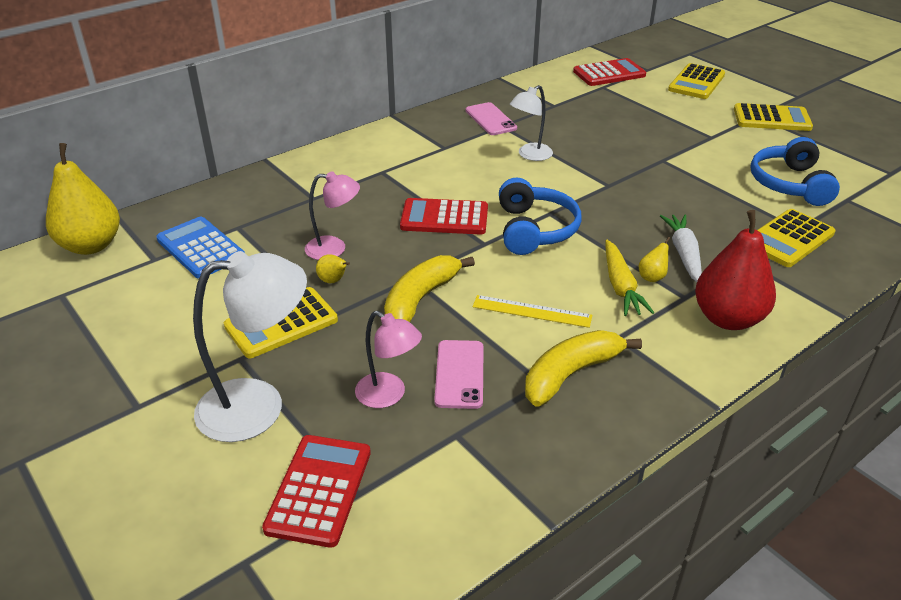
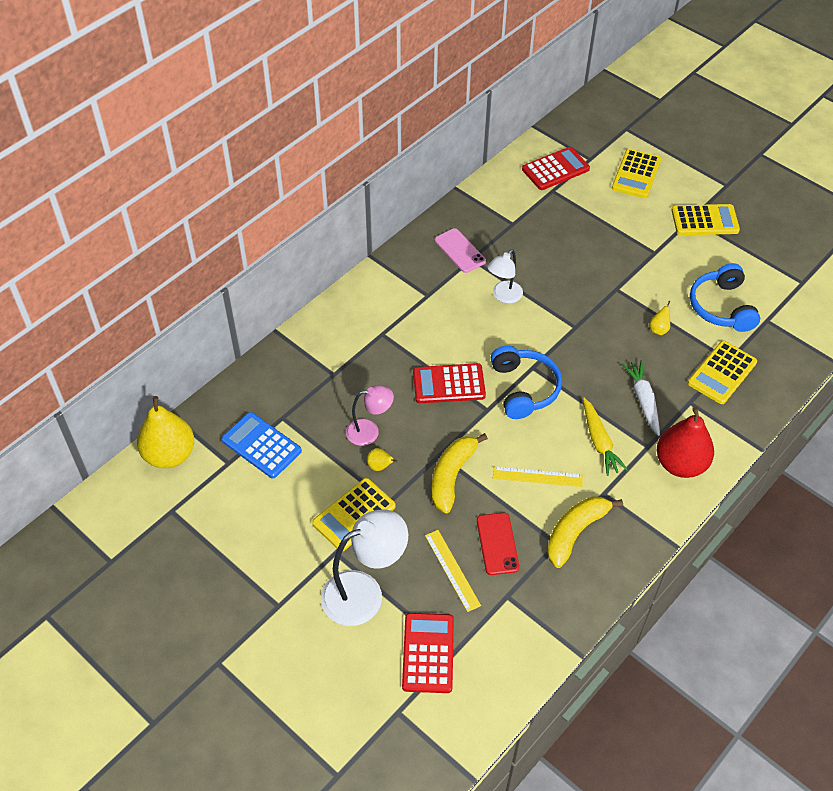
camera: 10 degrees left, 15 degrees up
(388, 395) = (452, 570): pink lamp -> yellow ruler
(459, 374) = (497, 544): pink phone -> red phone
(652, 277) = (622, 429): yellow pear -> yellow pear (658, 329)

